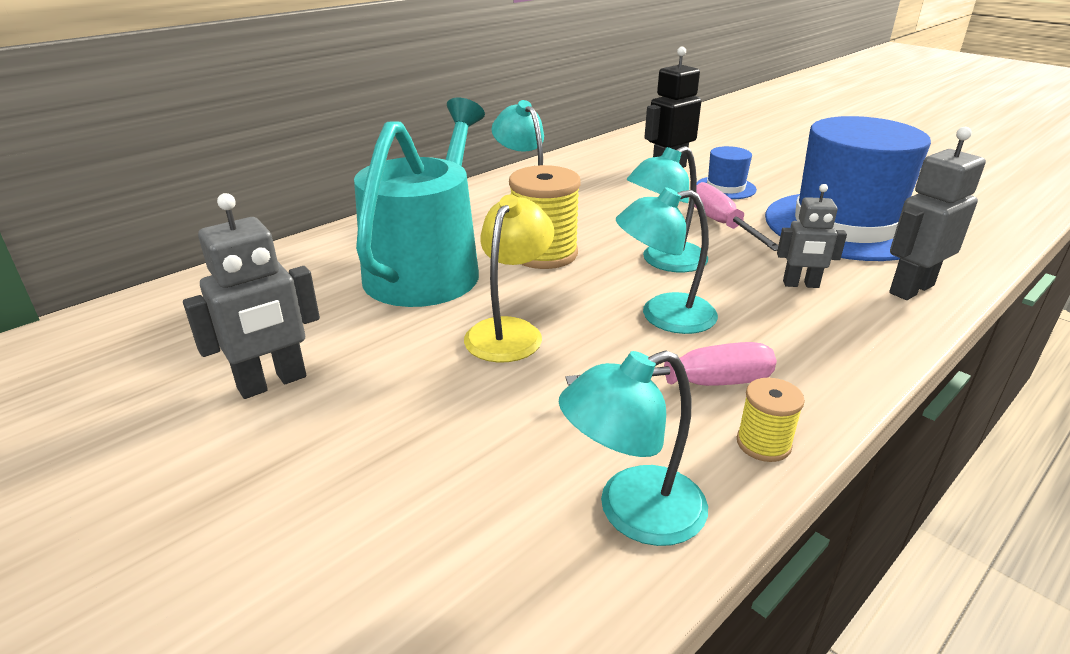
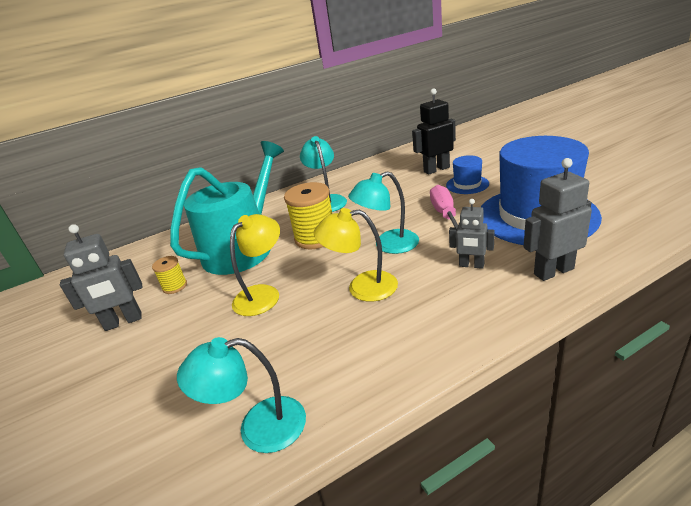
camera: 20 degrees right, 0 degrees up
(663, 316) = (362, 287): turquoise lamp -> yellow lamp
(694, 385) = (350, 340): pink screwdriver -> none
(763, 444) = (367, 388): yellow spool -> yellow spool (175, 286)

